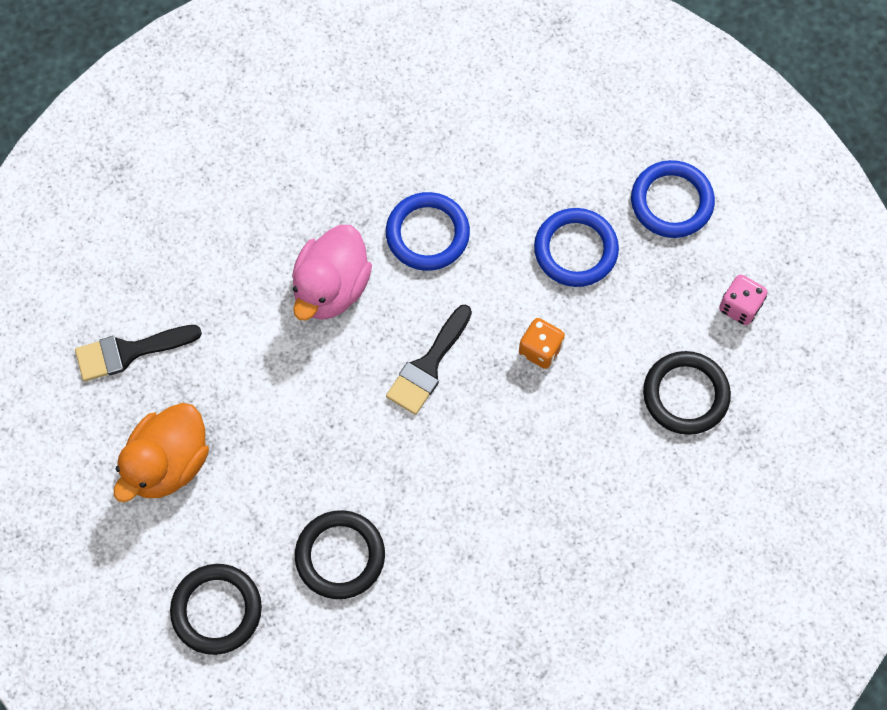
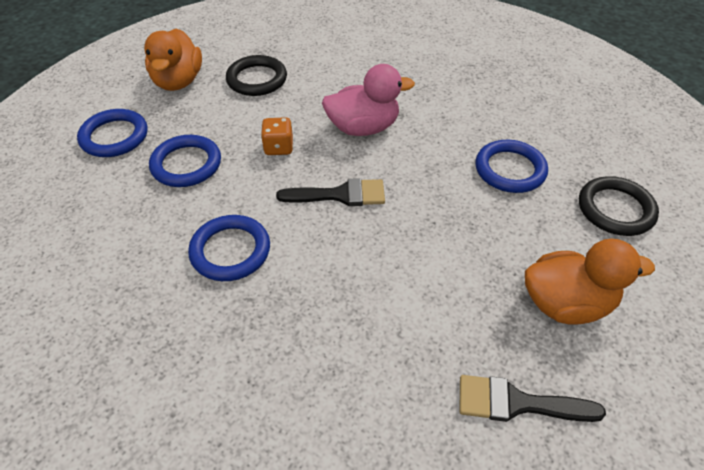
camera: 125 degrees left, 20 degrees down
(129, 352) = (517, 403): black brush -> black brush turned 150 degrees clockwise
(331, 288) = (326, 286): pink duck -> pink duck (363, 128)
(340, 556) = (510, 170): black ring -> blue ring
(740, 306) = (178, 81): pink dice -> orange duck

